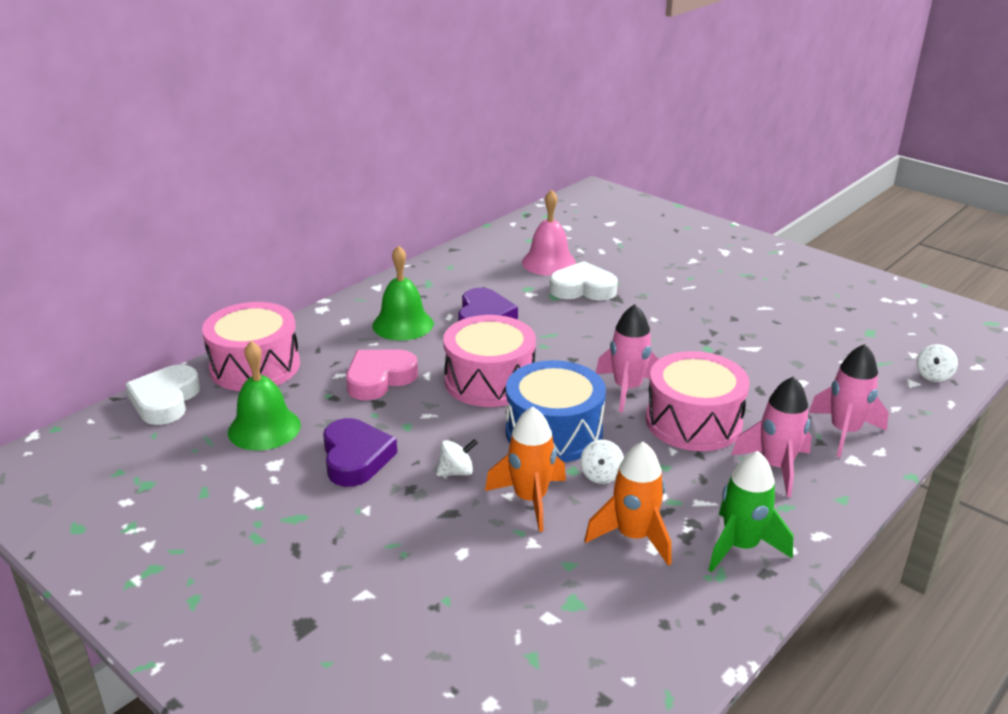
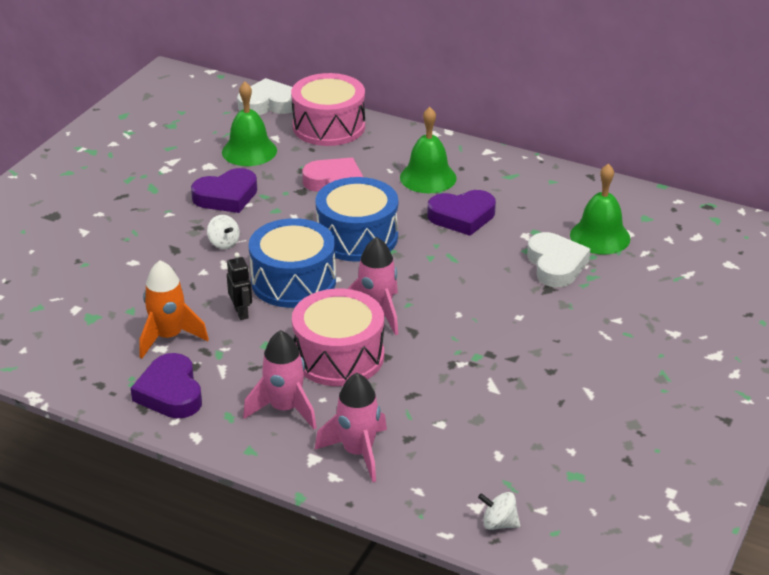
camera: 75 degrees right, 5 degrees up
(489, 381) = (357, 237): pink drum -> blue drum
(530, 499) = (200, 282): orange rocket -> none
(549, 262) = (600, 236): pink bell -> green bell
(601, 475) = (241, 313): white spinning top -> black robot
(740, 546) = (170, 392): green rocket -> purple heart

